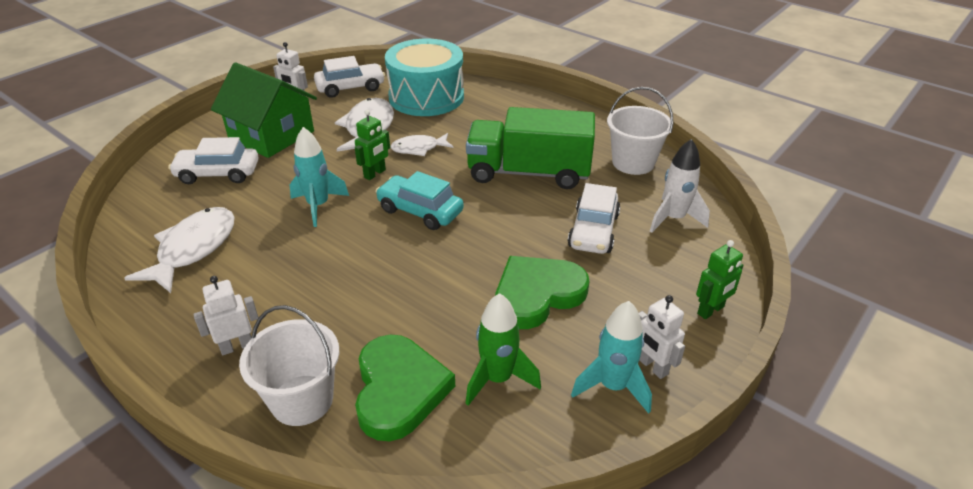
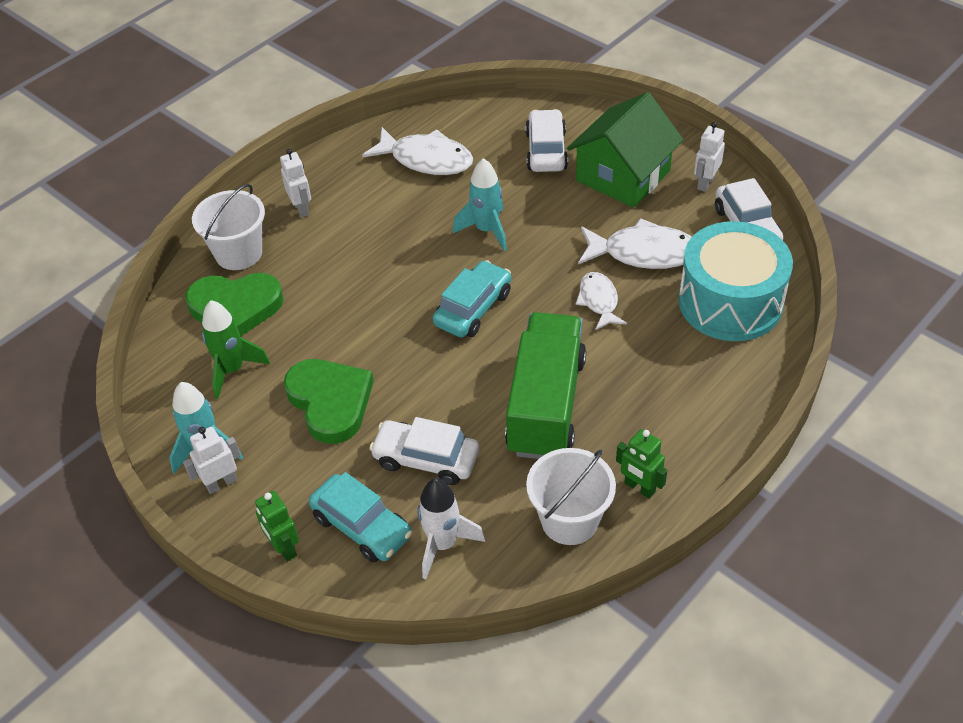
camera: 95 degrees right, 10 degrees up
(375, 174) = (545, 267): green robot -> green robot (639, 487)
(671, 263) = (362, 526): none -> turquoise car

